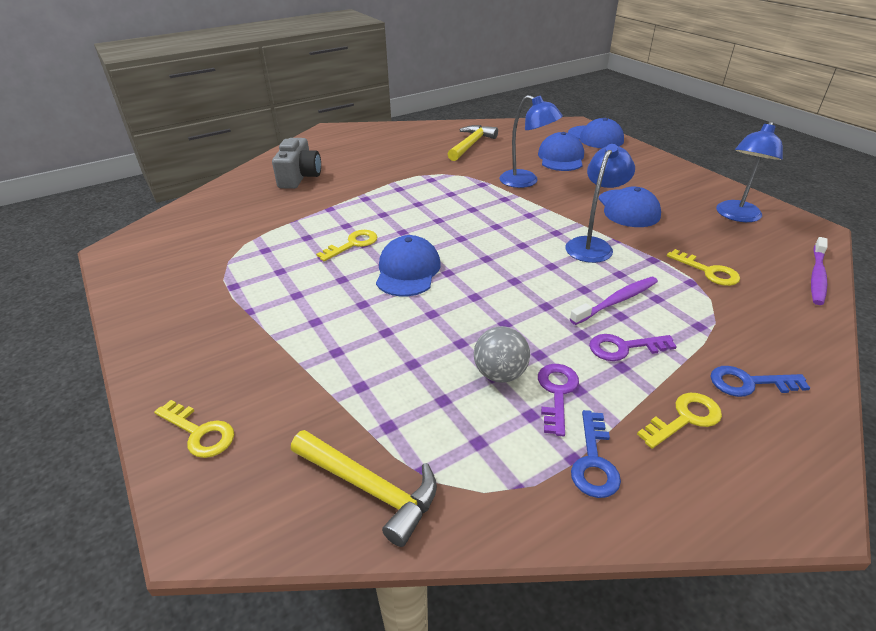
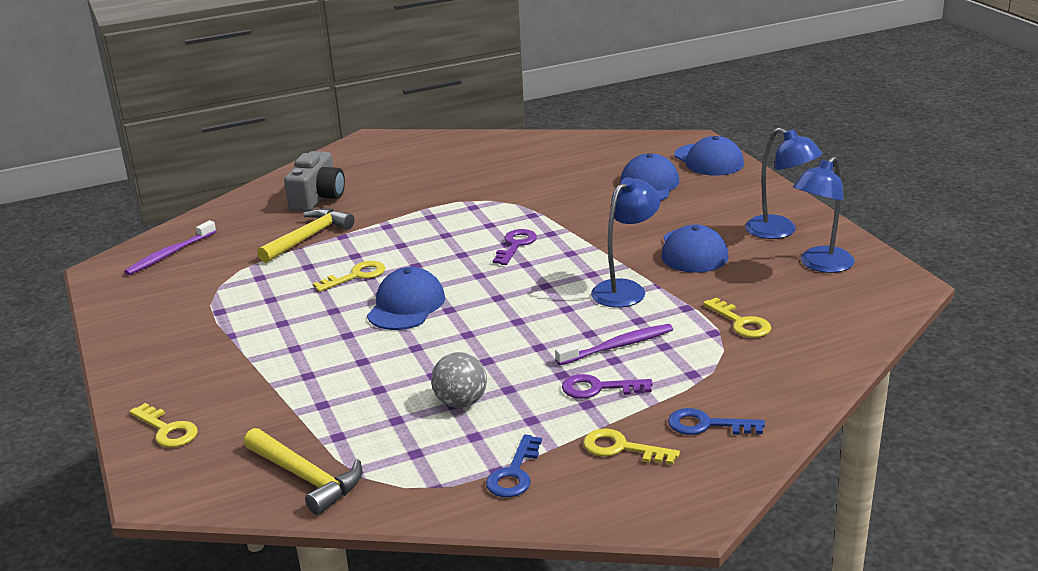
camera: 10 degrees right, 10 degrees down
(471, 144) = (542, 164): yellow hammer -> yellow hammer (309, 237)
(526, 181) = (587, 214): blue lamp -> blue lamp (779, 231)
(557, 393) = (508, 421): purple key -> purple key (515, 245)
(685, 418) = (621, 448): yellow key -> yellow key turned 135 degrees counterclockwise
(817, 276) = (864, 334): purple toothbrush -> purple toothbrush (169, 254)

